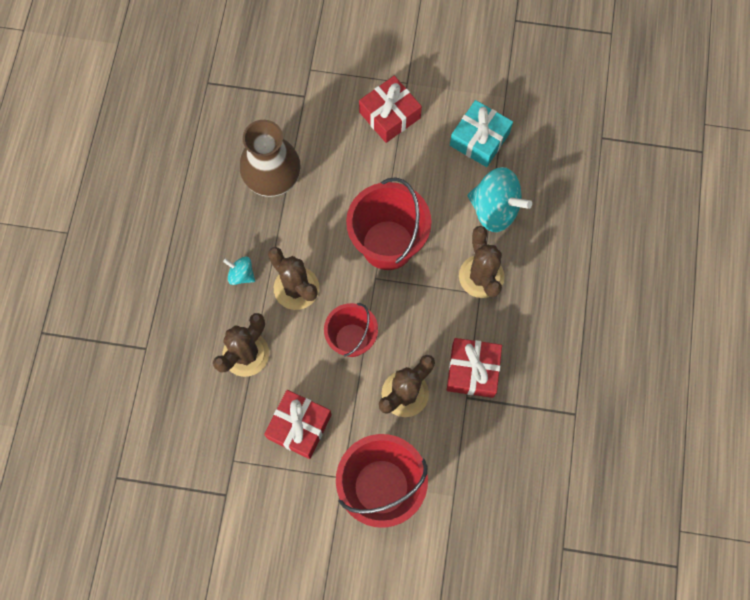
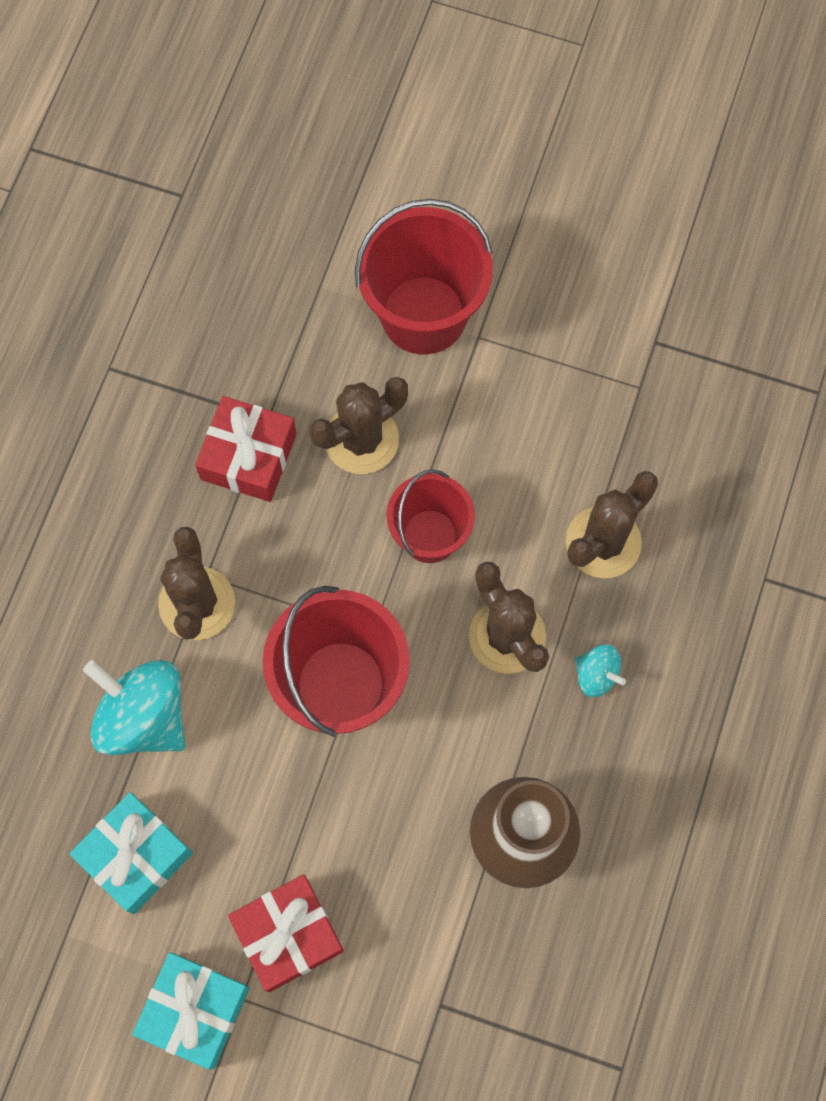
camera: 170 degrees left, 0 degrees up
(299, 426) = (532, 419): red gift -> none
(429, 73) = (194, 1011): none -> turquoise gift

